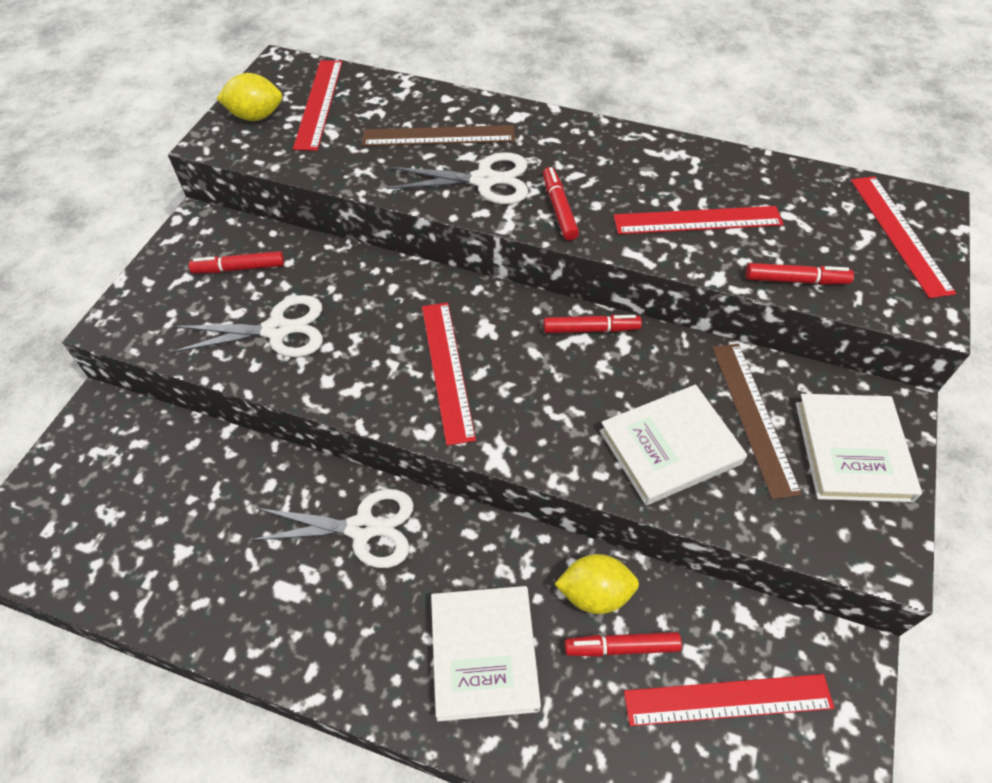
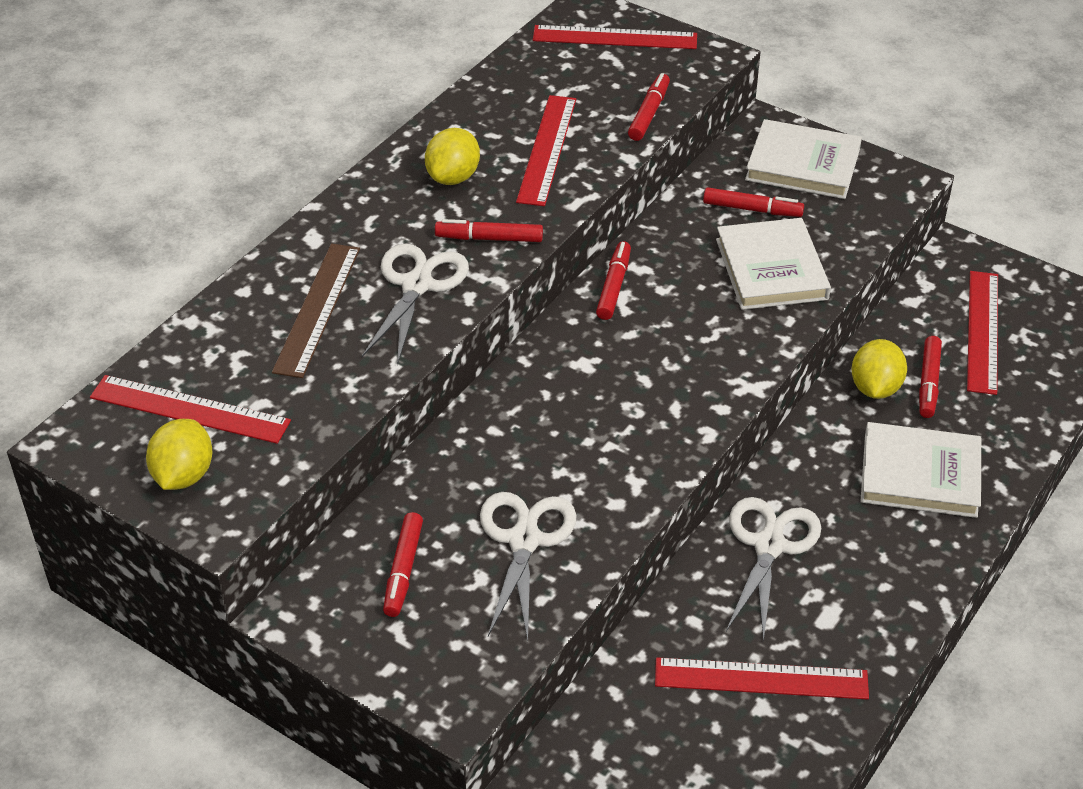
camera: 75 degrees left, 10 degrees down
(446, 370) = (632, 404): red ruler -> red ruler (761, 679)
(627, 172) = (453, 177): none -> yellow lemon
(753, 416) = (752, 209): brown ruler -> red marker

